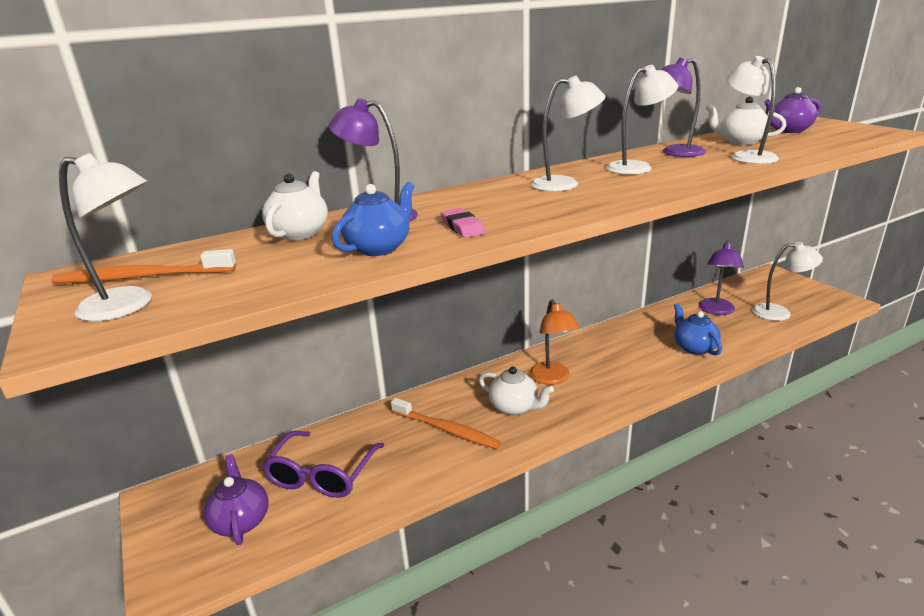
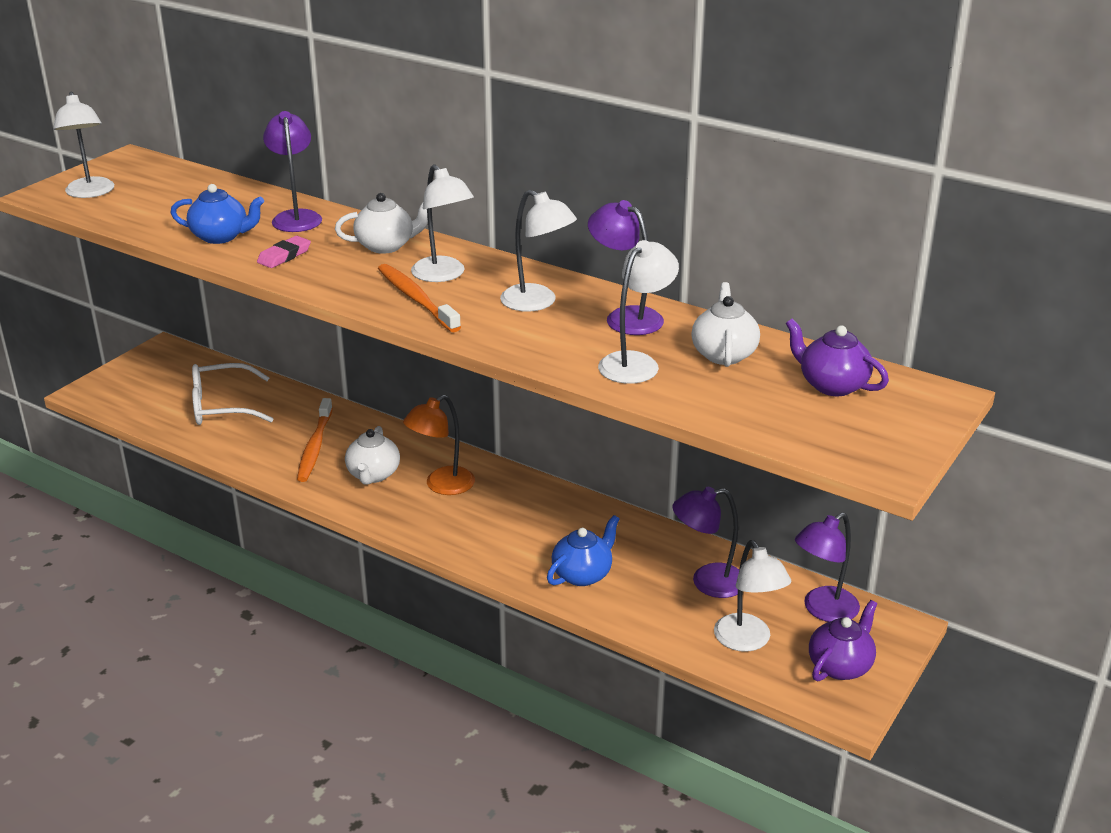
camera: 60 degrees right, 5 degrees up
(142, 277) = (135, 179): orange toothbrush -> orange toothbrush (416, 299)
(241, 521) = (156, 392): purple teapot -> purple teapot (840, 666)
(300, 233) = (241, 199): white teapot -> white teapot (386, 246)
(321, 475) = (221, 406): purple glasses -> white glasses
(753, 287) = (823, 610): none -> purple lamp

